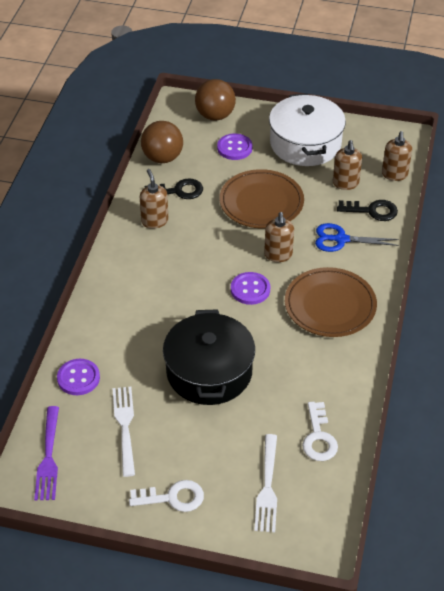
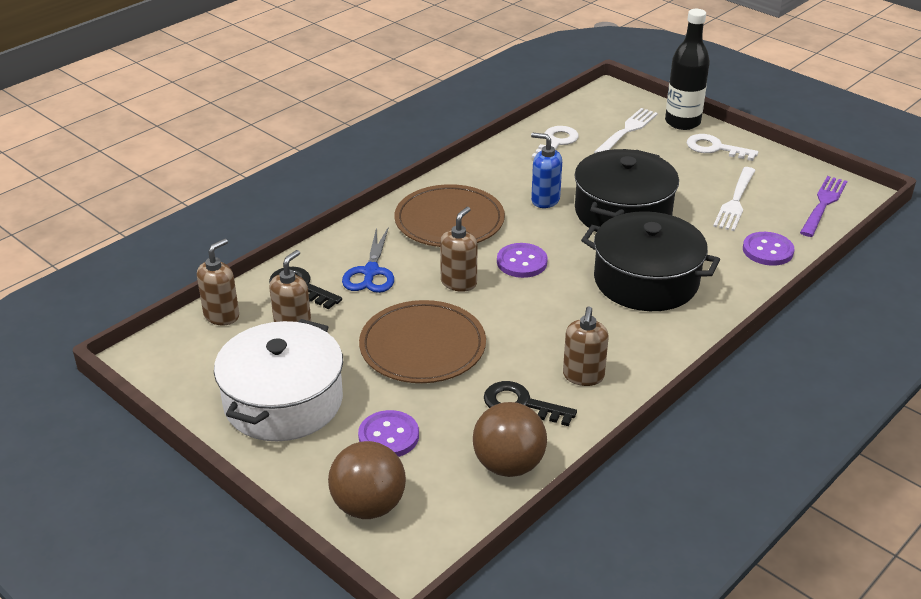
camera: 150 degrees left, 10 degrees down
(155, 309) = (646, 280): none -> black pot
(223, 528) = (682, 122): none -> black bottle
(277, 359) = (545, 200): none -> blue soap dispenser
(341, 239) = (370, 272): blue scissors -> blue scissors turned 60 degrees clockwise

